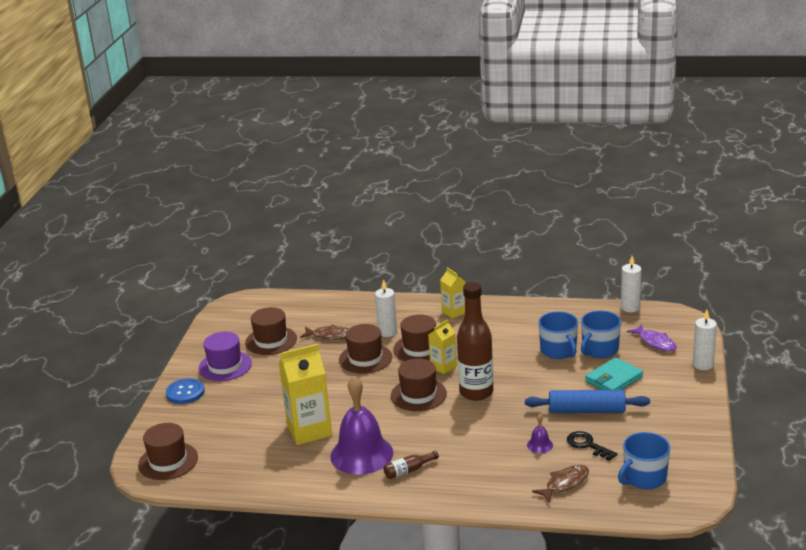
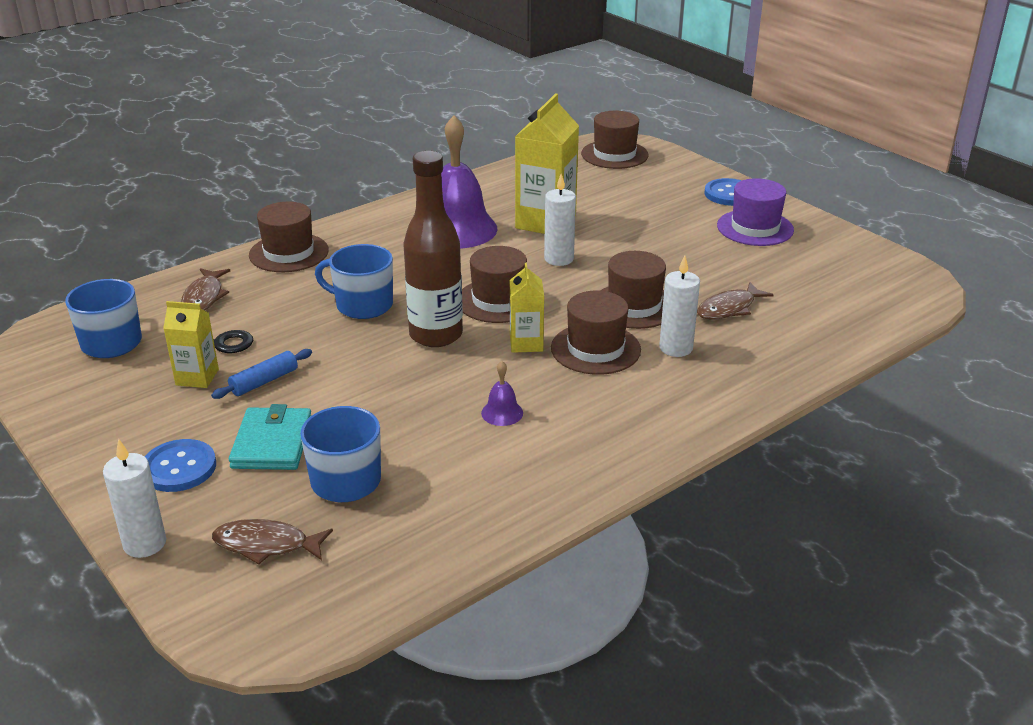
camera: 130 degrees right, 5 degrees up
(271, 341) = (776, 270): brown hat -> brown hat (289, 253)
(408, 470) = (388, 238): brown bottle -> none
(454, 312) = (650, 424): yellow carton -> yellow carton (197, 377)
(540, 445) = (278, 318): purple bell -> purple bell (502, 413)
(559, 351) = (406, 445): blue mug -> blue mug (363, 305)
(586, 410) = (264, 381): blue rolling pin -> blue rolling pin, size x0.57
(630, 307) = (387, 600): white candle -> white candle (559, 259)
(655, 342) = (266, 545): purple fish -> brown fish
(664, 388) = (179, 468): none -> blue button

